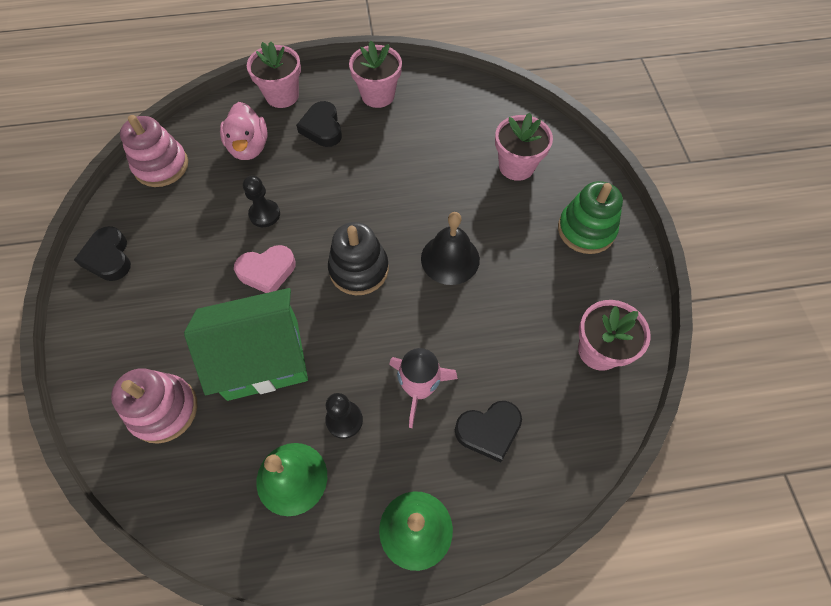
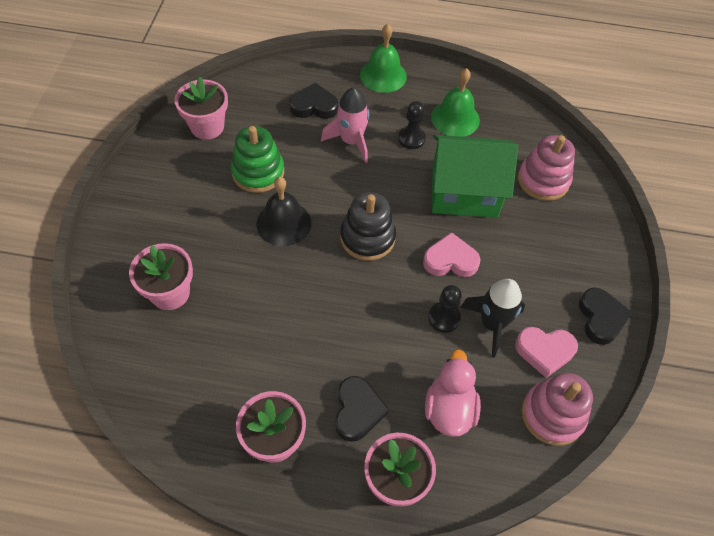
camera: 165 degrees left, 5 degrees down
(167, 212) = (544, 351): none -> pink heart
(218, 221) = (492, 324): none -> black rocket
(586, 230) = (150, 212): green stacking toy -> green stacking toy (258, 172)

